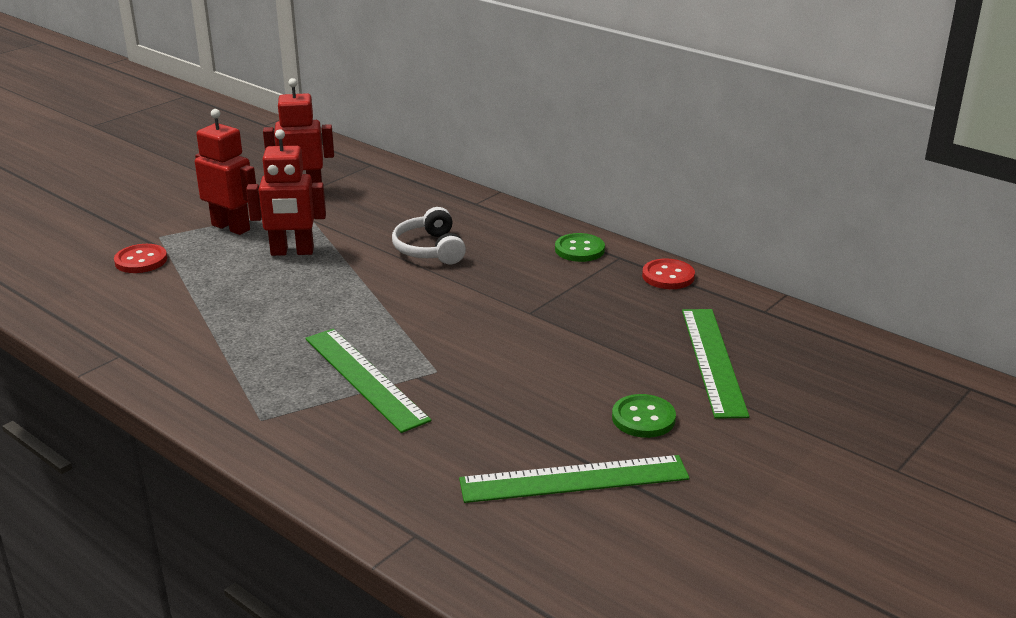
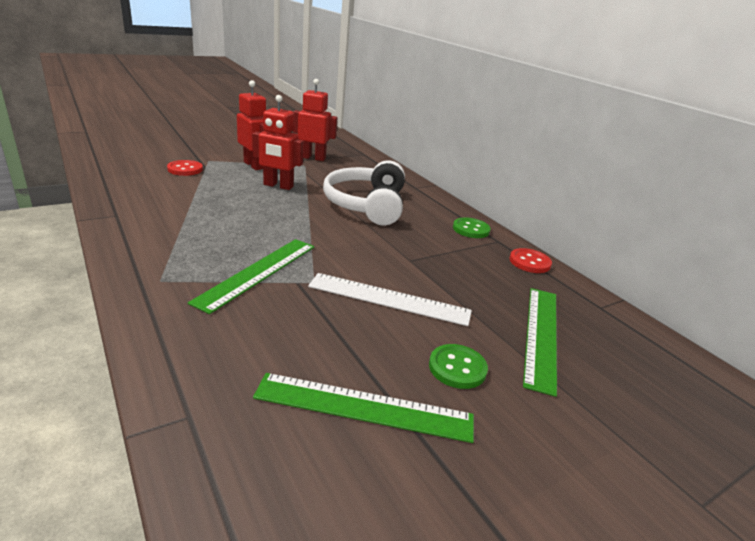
camera: 15 degrees right, 0 degrees up
(365, 378) = (258, 272): green ruler -> green ruler turned 45 degrees clockwise
(430, 249) = (367, 205): white headphones -> white headphones, size x1.69
(533, 366) = (389, 299): none -> white ruler

